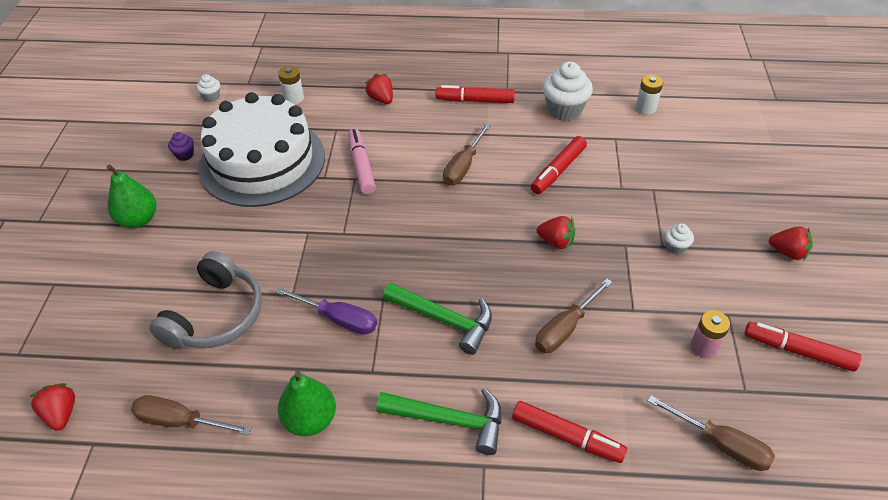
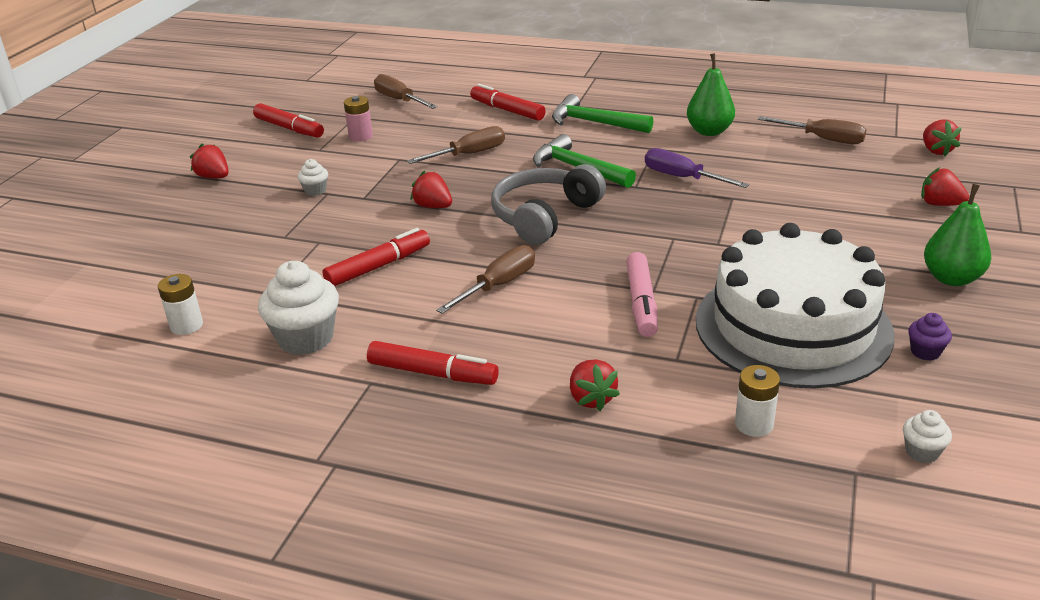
camera: 165 degrees left, 15 degrees down
(104, 312) = (940, 204): none -> red strawberry
(216, 316) = (812, 191): grey headphones -> grey headphones (544, 216)

